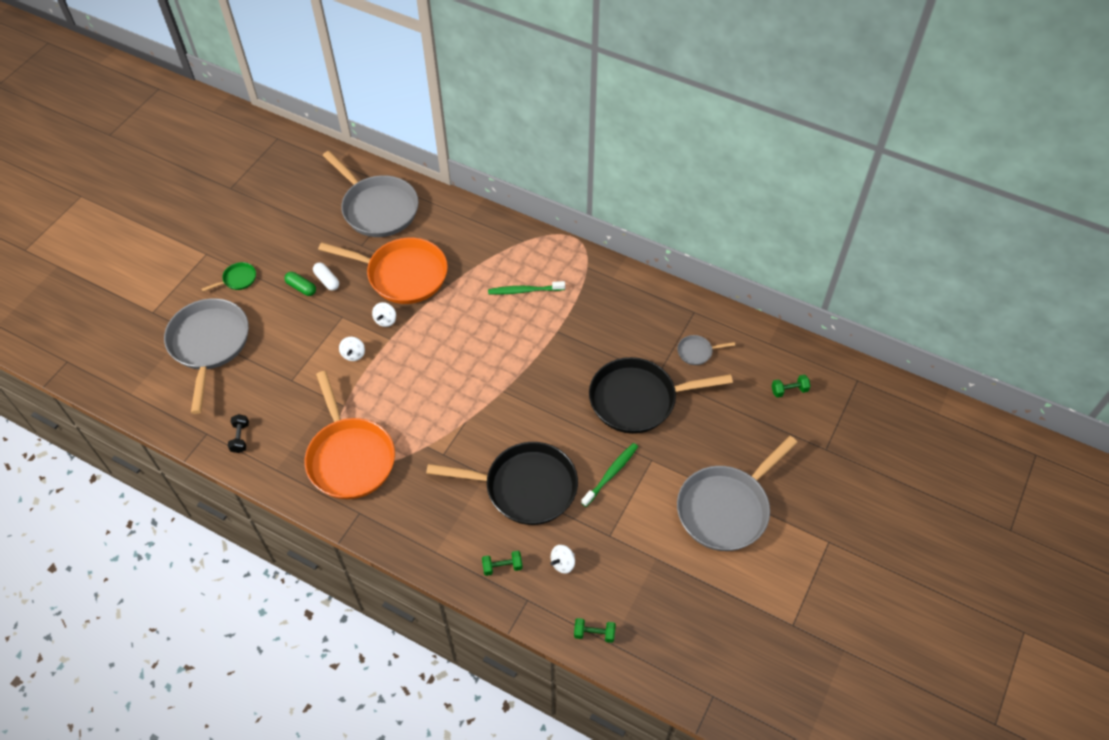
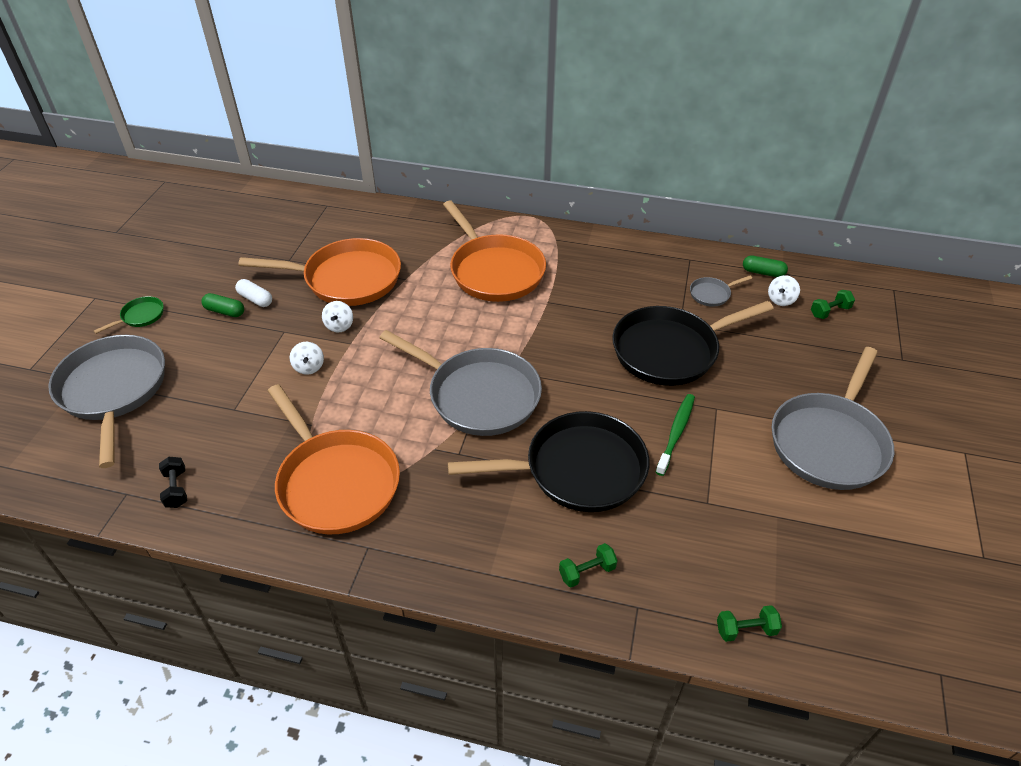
camera: 15 degrees left, 10 degrees down
(377, 208) = (299, 224): grey pan -> grey pan (478, 395)
(524, 291) = (494, 271): green toothbrush -> orange pan
(563, 563) = (664, 549): white spinning top -> white spinning top (781, 300)
(751, 339) = (763, 272): none -> green capsule

